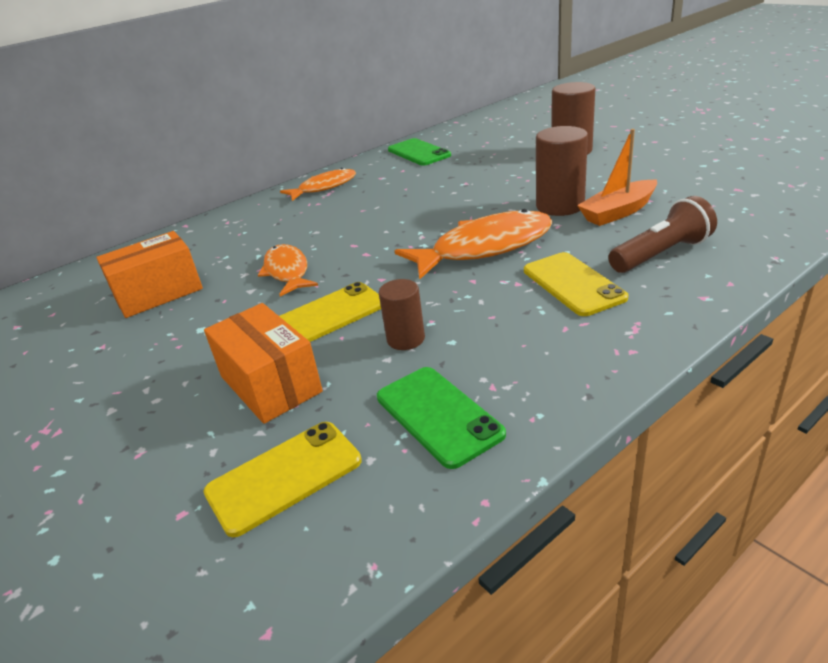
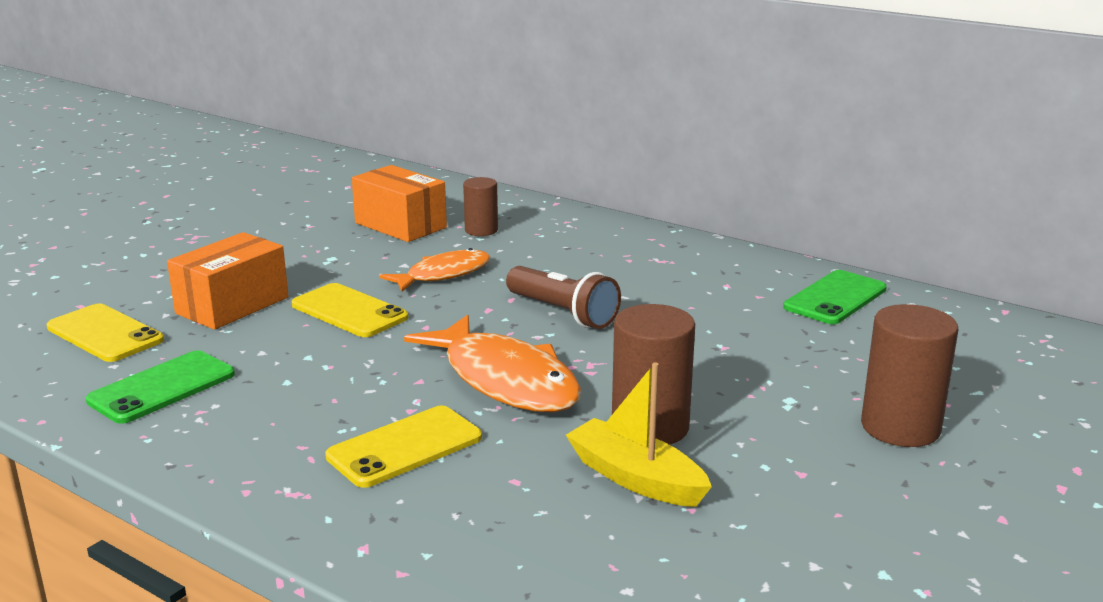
camera: 70 degrees right, 10 degrees down
(324, 187) = (680, 254): orange fish -> none
(405, 339) = (295, 356): brown cylinder -> brown cylinder (481, 230)
(618, 212) = (636, 478): orange boat -> yellow boat
(661, 254) = (490, 515): brown flashlight -> brown flashlight (563, 313)

